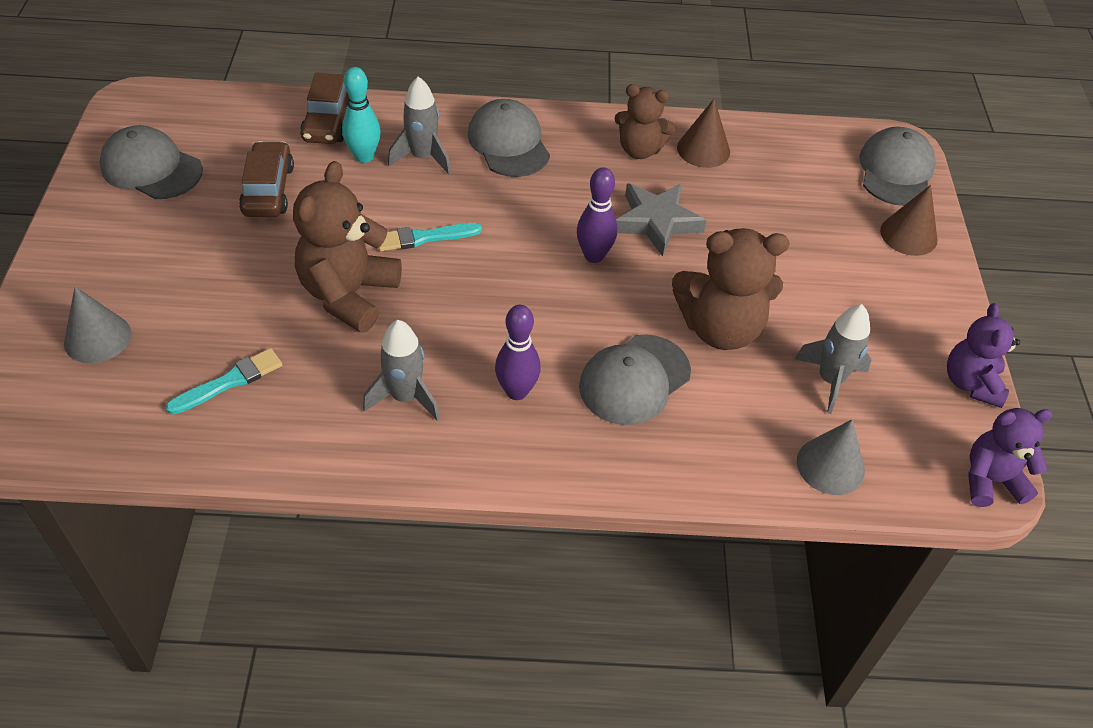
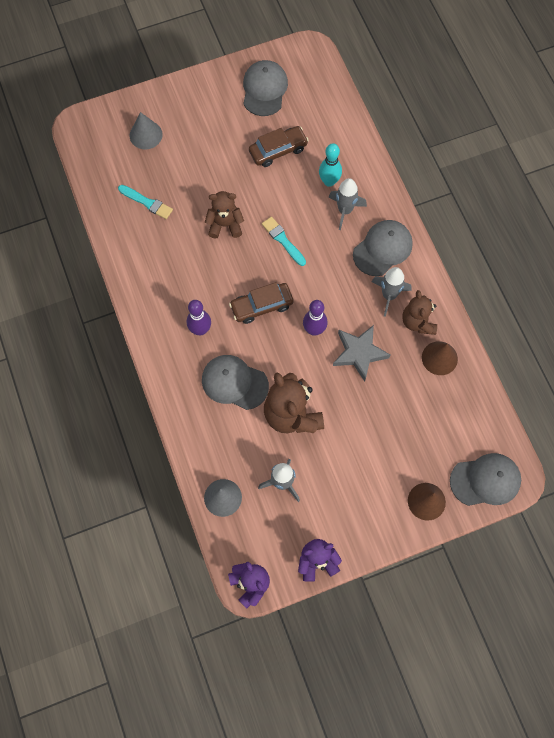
camera: 70 degrees right, 20 degrees up
(328, 121) = (348, 149): brown car -> brown car (261, 306)
(348, 294) = (225, 225): brown teddy bear -> brown teddy bear, size x0.64
(405, 397) = (173, 281): grey rocket -> grey rocket (389, 295)

